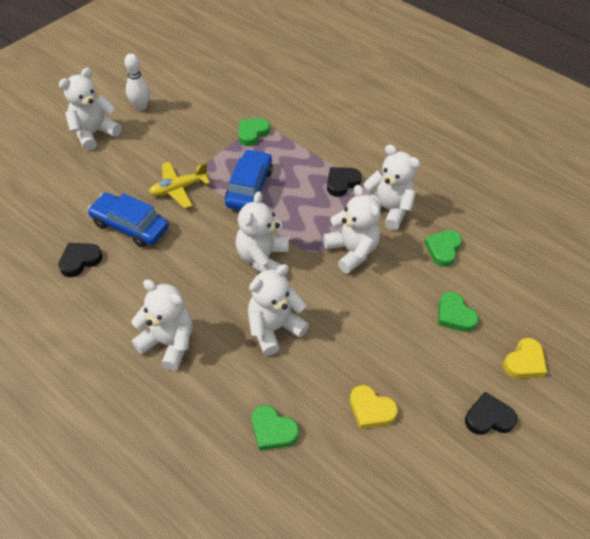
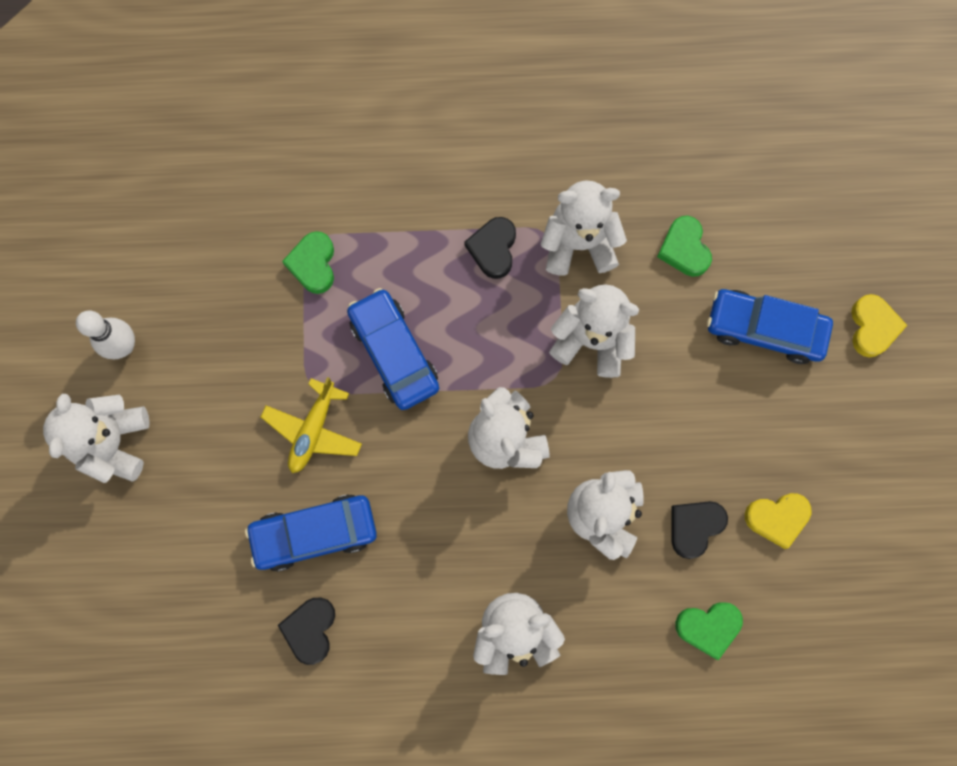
camera: 40 degrees left, 25 degrees up
(454, 315) = (764, 329): green heart -> blue car
(488, 417) = (887, 425): black heart -> black heart (694, 527)

